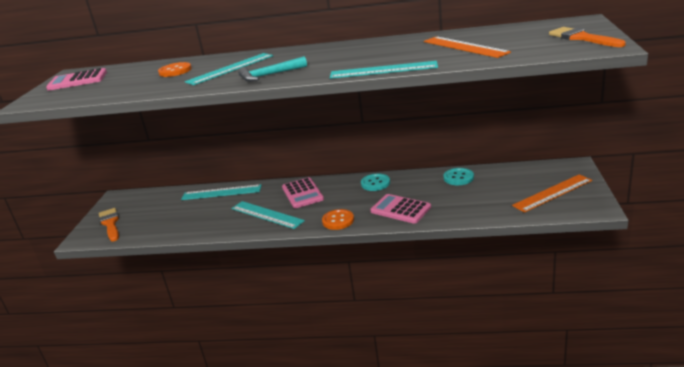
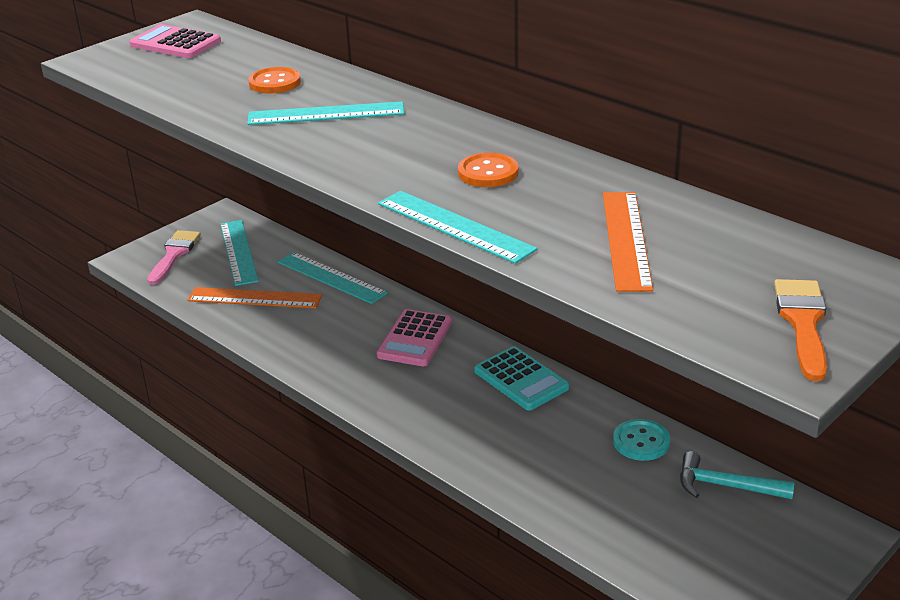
camera: 35 degrees right, 5 degrees up
(110, 224) = (174, 255): orange brush -> pink brush
(267, 214) = (336, 347): turquoise ruler -> turquoise ruler (239, 252)
(269, 75) = (337, 154): turquoise hammer -> turquoise hammer (725, 486)
(338, 220) = (399, 412): orange button -> orange button (488, 172)
(375, 183) = (521, 379): turquoise button -> turquoise calculator
(400, 209) = (493, 445): pink calculator -> none
(552, 193) = (733, 559): orange ruler -> orange ruler (254, 298)

